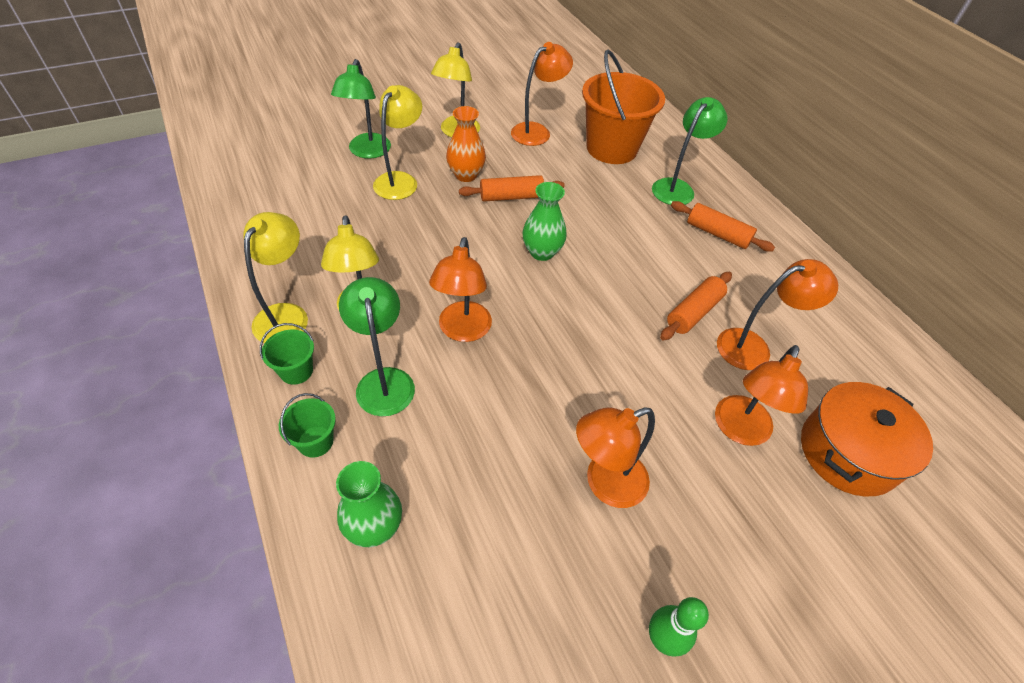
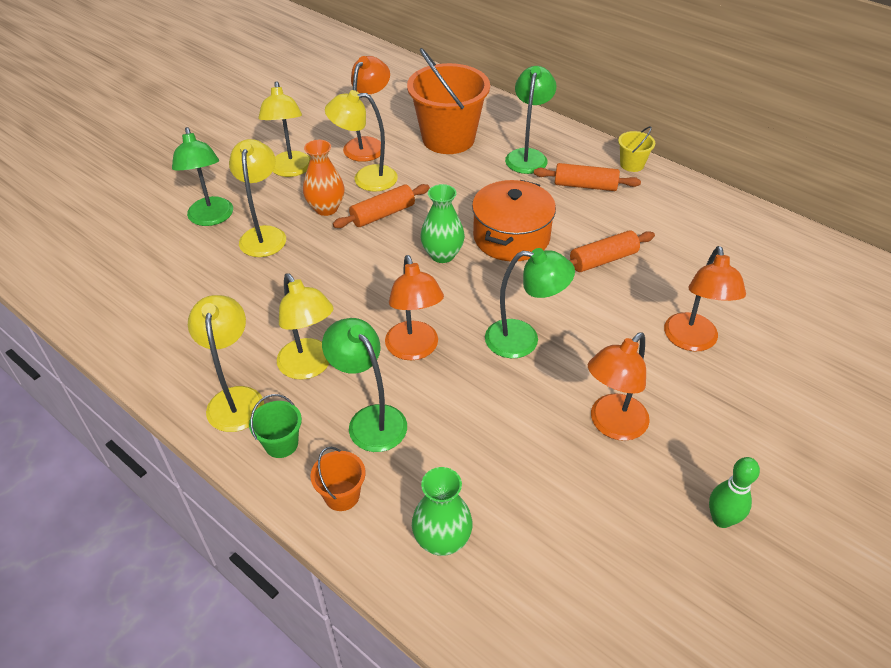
camera: 20 degrees left, 5 degrees down
(315, 441) = (342, 495): green bucket -> orange bucket
(516, 160) = (366, 178): none -> yellow lamp
(569, 361) = (523, 340): none -> green lamp
(693, 312) = (603, 260): orange rolling pin -> orange rolling pin turned 45 degrees clockwise
(753, 347) = (666, 271): orange lamp -> none
(777, 229) = (632, 164): none -> yellow bucket
(848, 452) = (780, 325): orange pot -> orange pot (511, 237)

